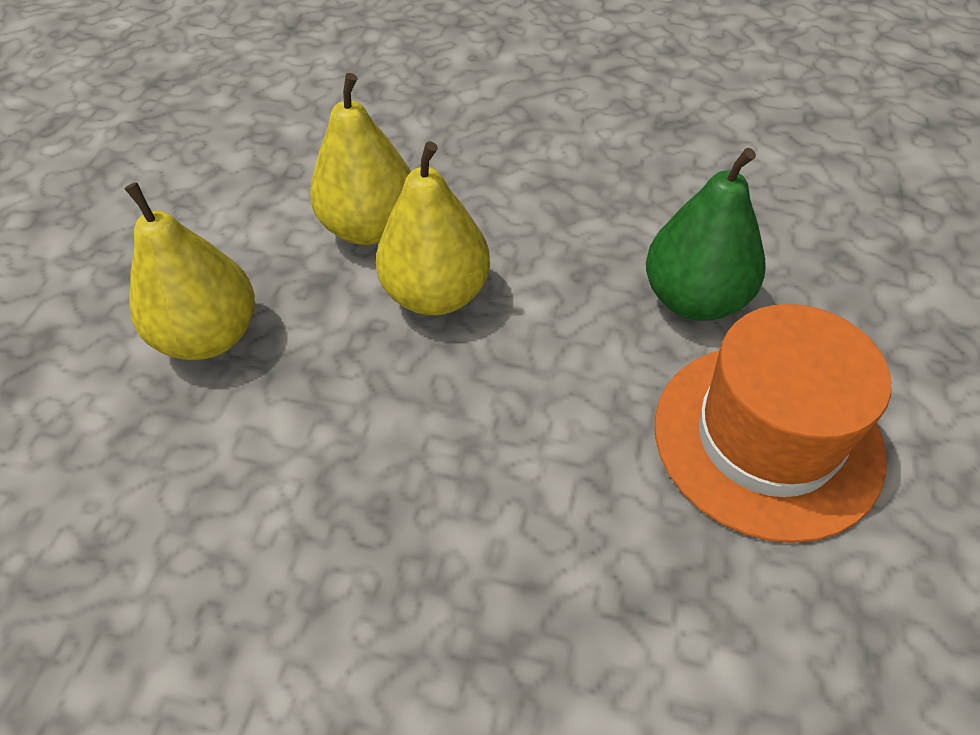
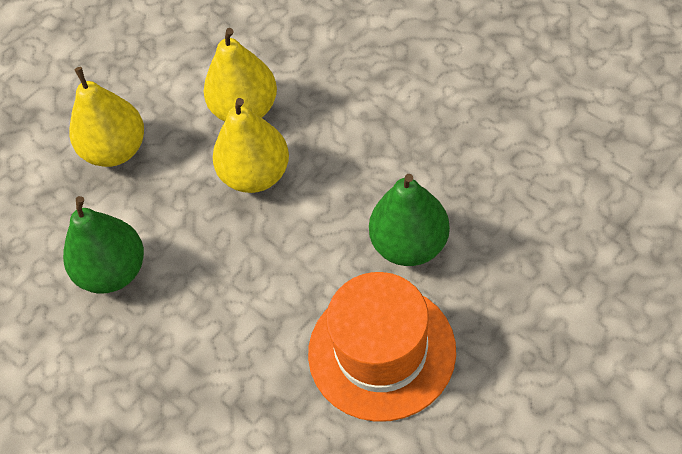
camera: 35 degrees right, 5 degrees up
(303, 499) = (113, 271): none -> green pear

